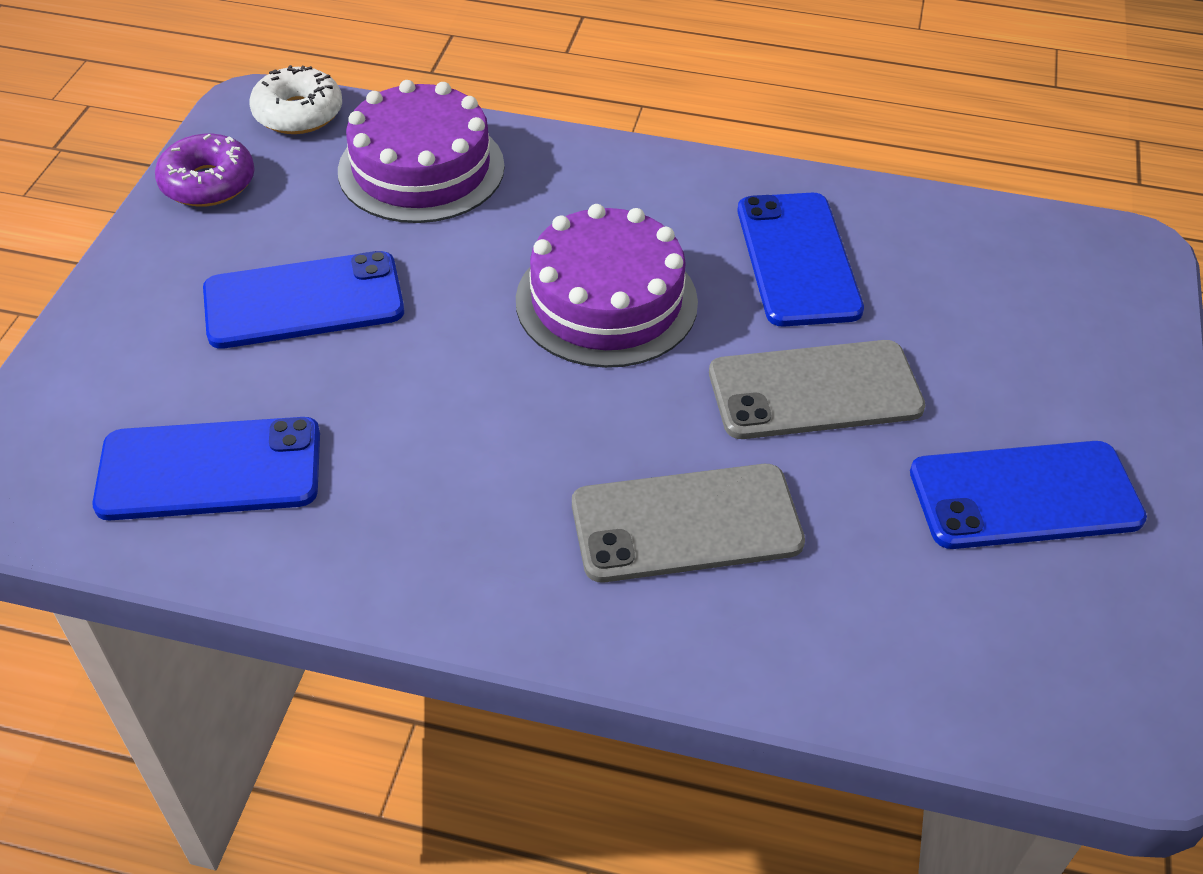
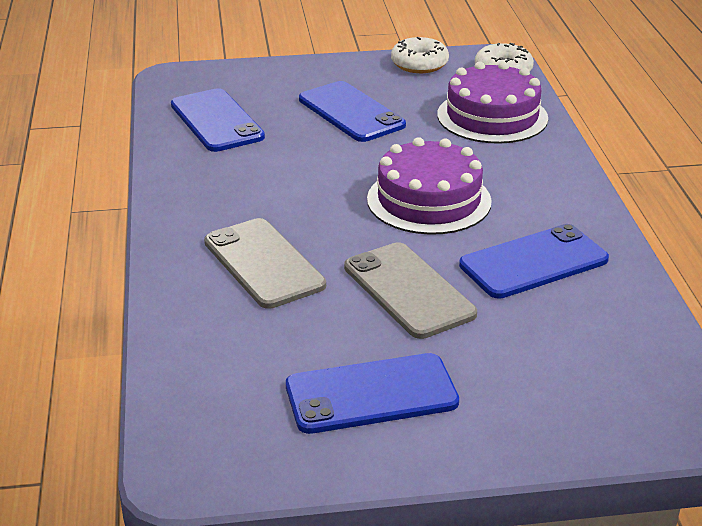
camera: 70 degrees right, 15 degrees down
(208, 183) = (419, 64): purple donut -> white donut
(1025, 495) = (371, 394): blue phone -> blue phone turned 75 degrees counterclockwise

